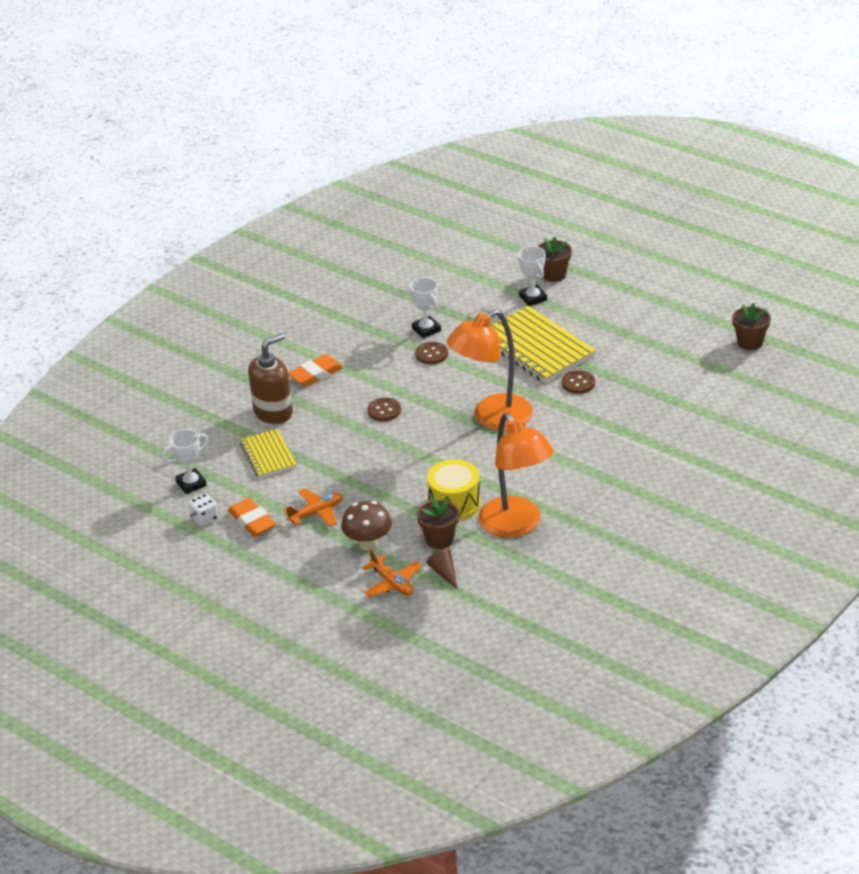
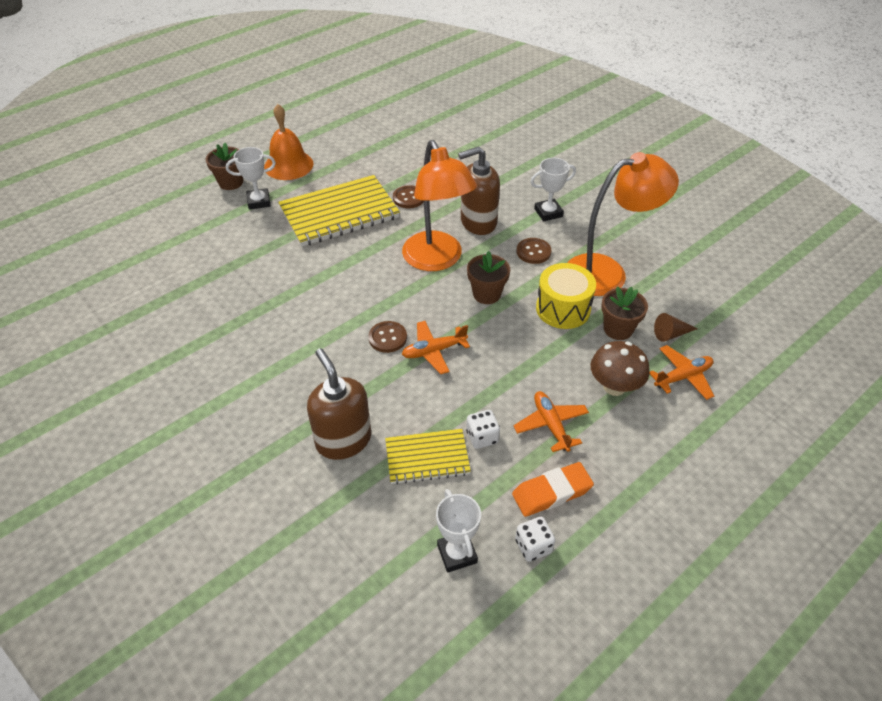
camera: 80 degrees left, 10 degrees up
(294, 479) = (482, 437): none -> white dice
(316, 374) = (288, 387): orange eraser -> none
(377, 438) = (434, 351): none -> orange plane
(426, 330) = (261, 282): white trophy -> white trophy (548, 213)
(431, 354) = (307, 285): brown button -> brown button (533, 252)
(559, 433) = (478, 222): none -> brown soap dispenser
(597, 299) = (288, 165): none -> orange bell
(750, 342) = (401, 103): brown flower pot -> brown flower pot (486, 294)

